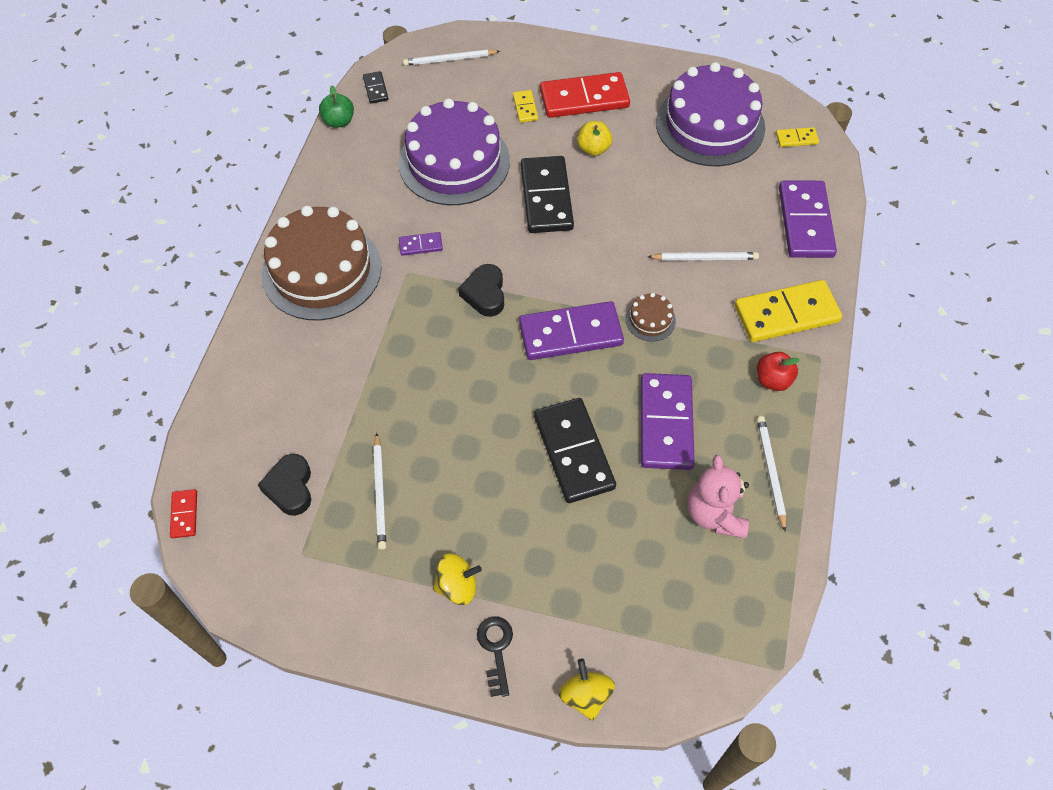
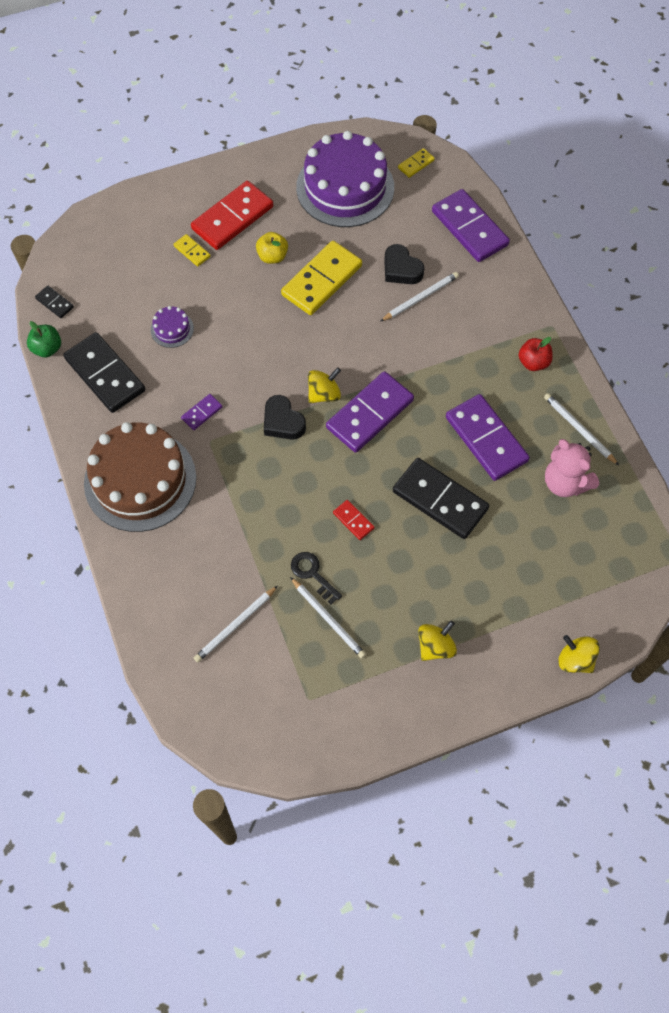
camera: 35 degrees left, 5 degrees up
(184, 514) = (196, 731): red domino -> red domino (353, 520)
(290, 487) = (259, 659): black heart -> black heart (401, 269)
(449, 60) = (96, 243): white pencil -> white pencil (235, 625)
(454, 162) = (172, 329): purple cake -> purple cake, size x0.41
(496, 649) = (495, 671): black key -> black key (313, 574)
(542, 291) = (324, 394): none -> yellow spinning top
(546, 197) = (267, 317): black domino -> black domino (105, 375)
(650, 320) = (418, 369): brown cake -> none
(786, 314) = (507, 307): yellow domino -> yellow domino (321, 280)

